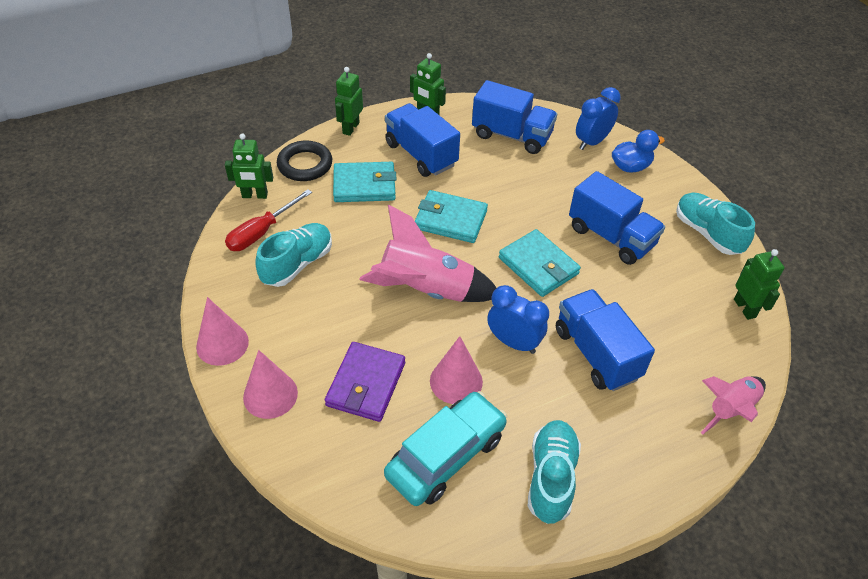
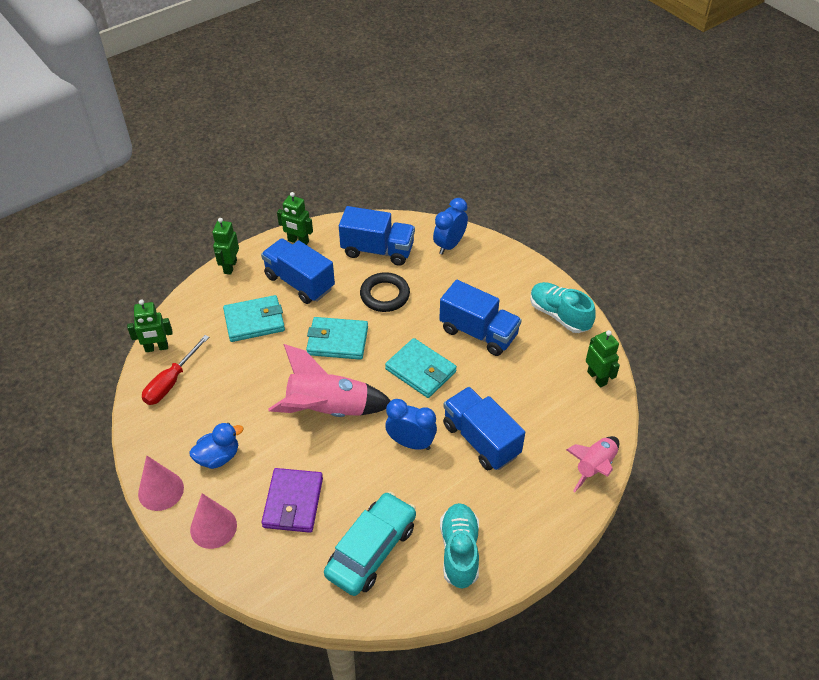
camera: 10 degrees left, 0 degrees up
(297, 264) = (210, 406): turquoise shoe -> none
(305, 165) = (196, 310): black ring -> black ring (385, 295)
(456, 381) = (368, 485): pink cone -> none
(630, 167) = (486, 263): blue duck -> blue duck (218, 457)

